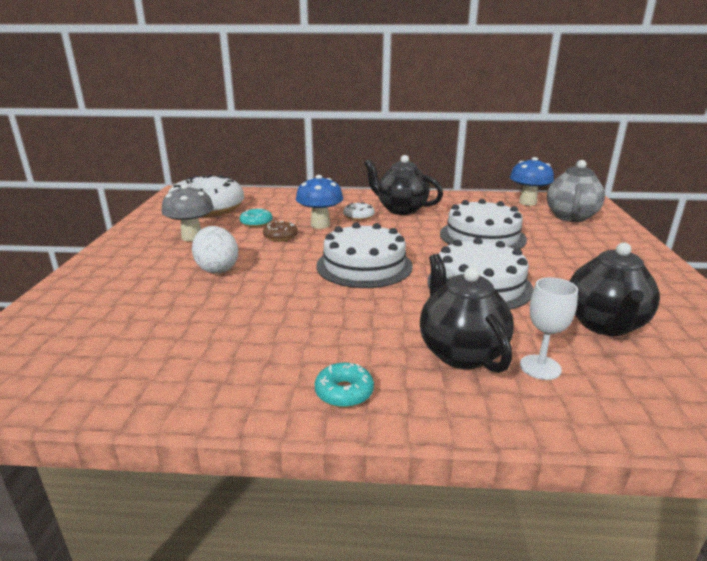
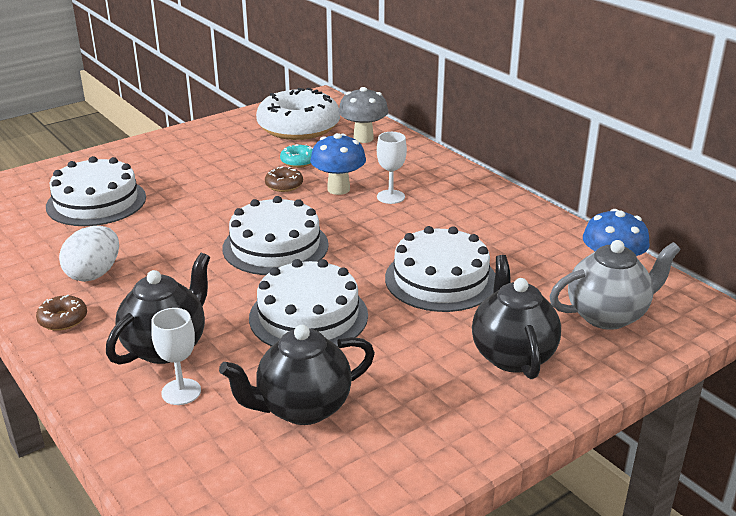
camera: 50 degrees right, 5 degrees up
(150, 309) = (96, 202): none -> white cake
(192, 237) = (230, 153): grey mushroom -> grey mushroom (363, 138)
(217, 269) = (186, 191): white egg -> white egg (94, 274)
(344, 392) = (63, 319): turquoise donut -> brown donut
(358, 216) = (390, 197): white donut -> white goblet
(401, 209) = (447, 209): black teapot -> black teapot (512, 355)

